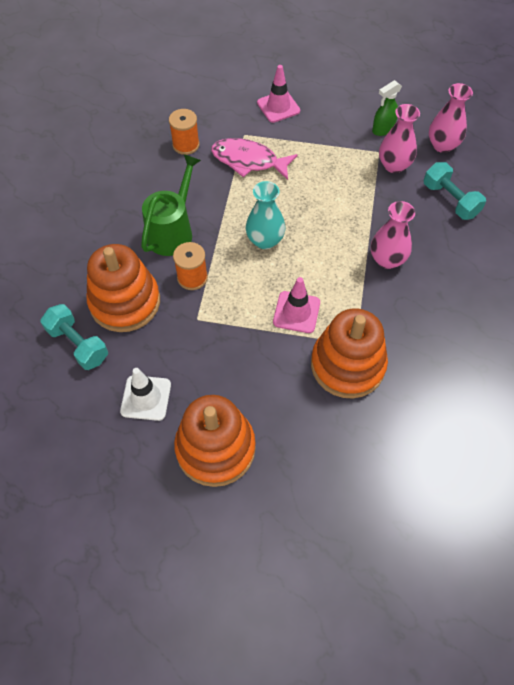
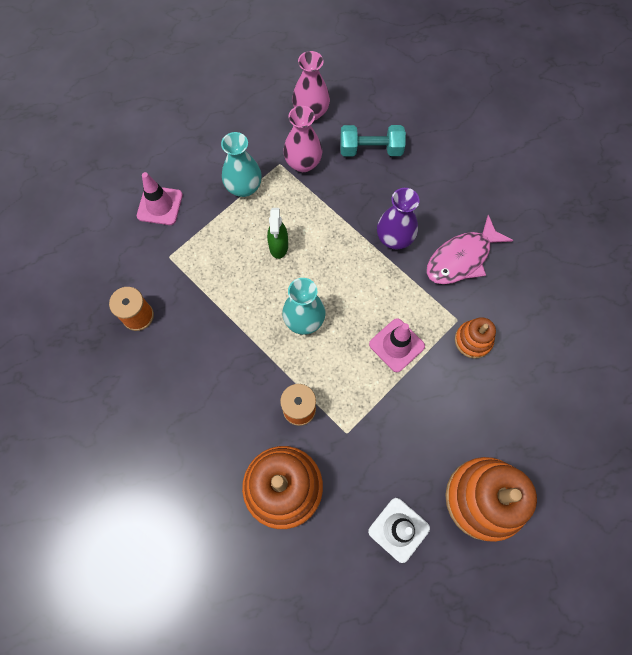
camera: 55 degrees left, 10 degrees up
(78, 344) = (300, 560): turquoise dumbbell -> none
(173, 231) = (233, 393): green watering can -> none
(248, 161) = (203, 274): pink fish -> pink fish (462, 258)
(338, 143) = (244, 187): none -> turquoise vase
(347, 365) = (473, 340): orange stacking toy -> orange stacking toy, size x0.52
(383, 129) = (257, 142): green spray bottle -> green spray bottle (278, 246)
(387, 259) = (394, 238): pink vase -> purple vase

